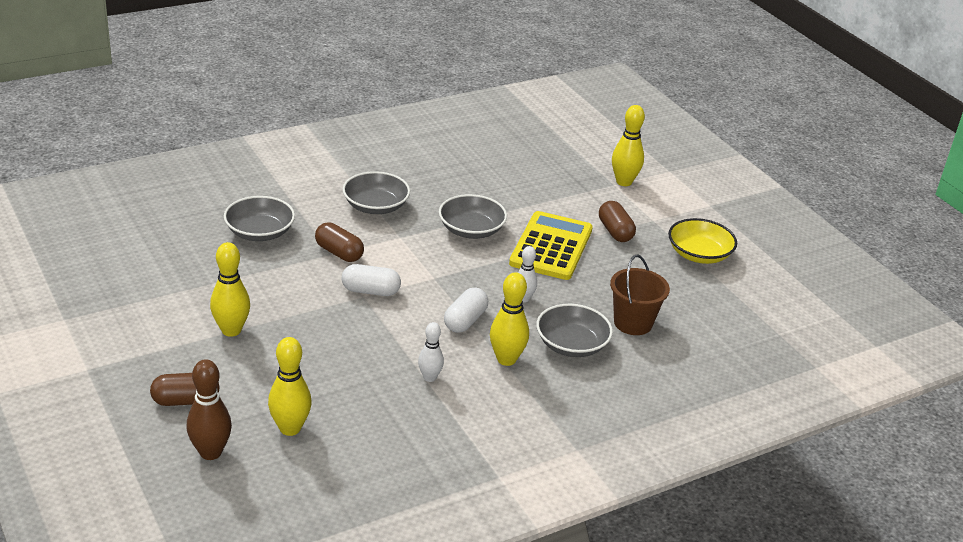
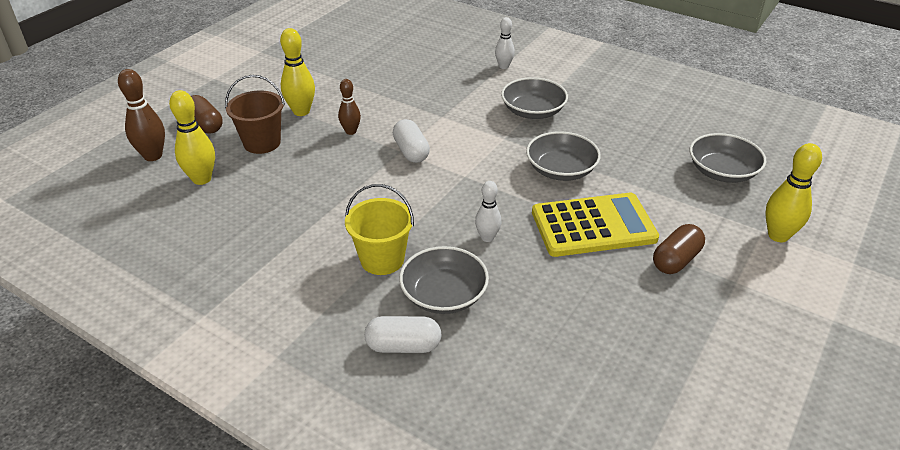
camera: 65 degrees right, 5 degrees up
(259, 232) = (434, 78): grey bowl -> grey bowl (722, 172)
(301, 312) = (351, 131): none -> brown bowling pin
(339, 253) = (447, 119): brown capsule -> none
(429, 377) = (318, 224): white bowling pin -> white bowling pin (504, 66)
(465, 321) = (418, 215): white capsule -> white capsule (403, 346)
(506, 359) = (382, 259): yellow bowling pin -> yellow bucket
(633, 323) = (525, 328): brown bucket -> brown bucket (262, 143)
(699, 254) = (718, 342): yellow bowl -> none

